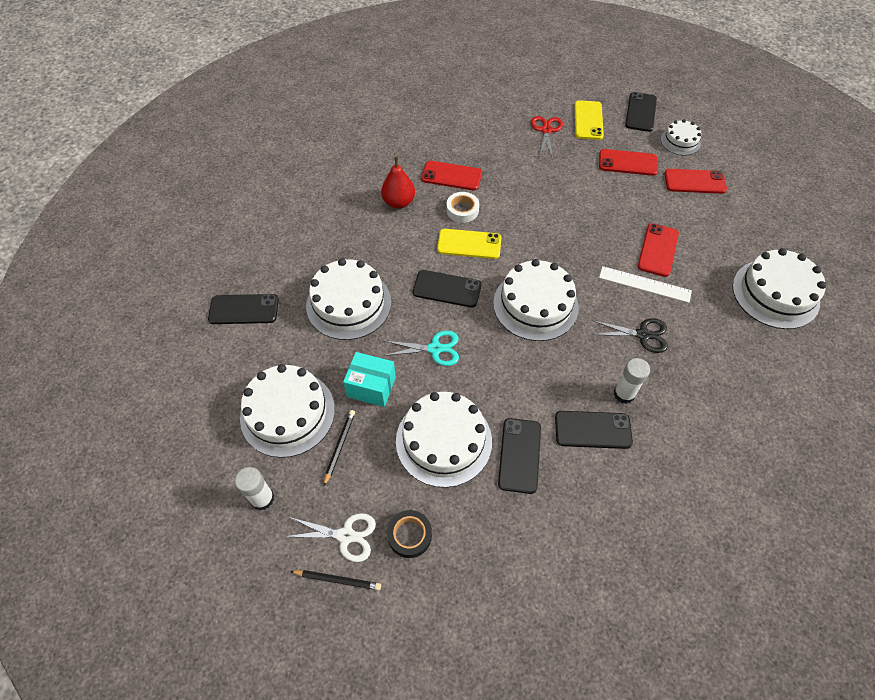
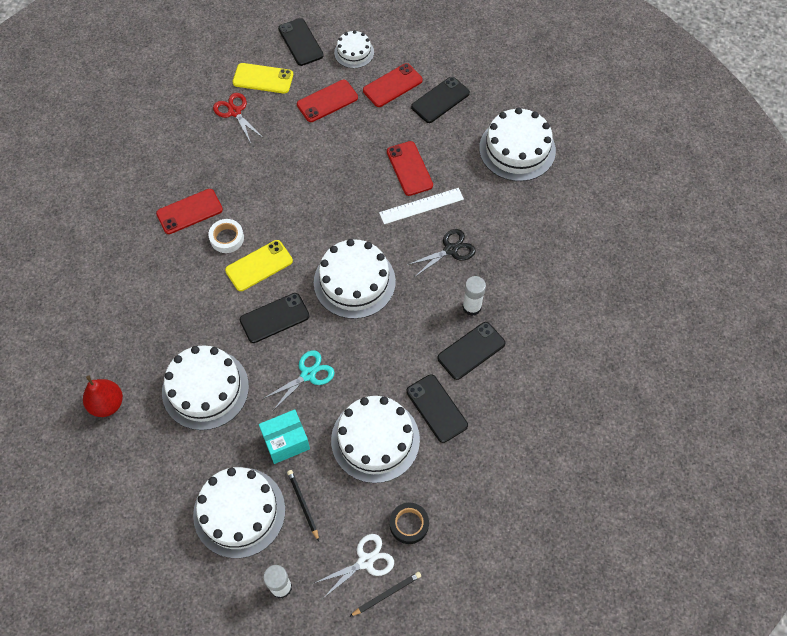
camera: 40 degrees left, 5 degrees up
(244, 309) = (119, 459): black phone -> black phone (440, 100)
(398, 202) = (165, 268): red pear -> red pear (107, 404)
(588, 120) = (263, 78): yellow phone -> yellow phone turned 45 degrees counterclockwise

